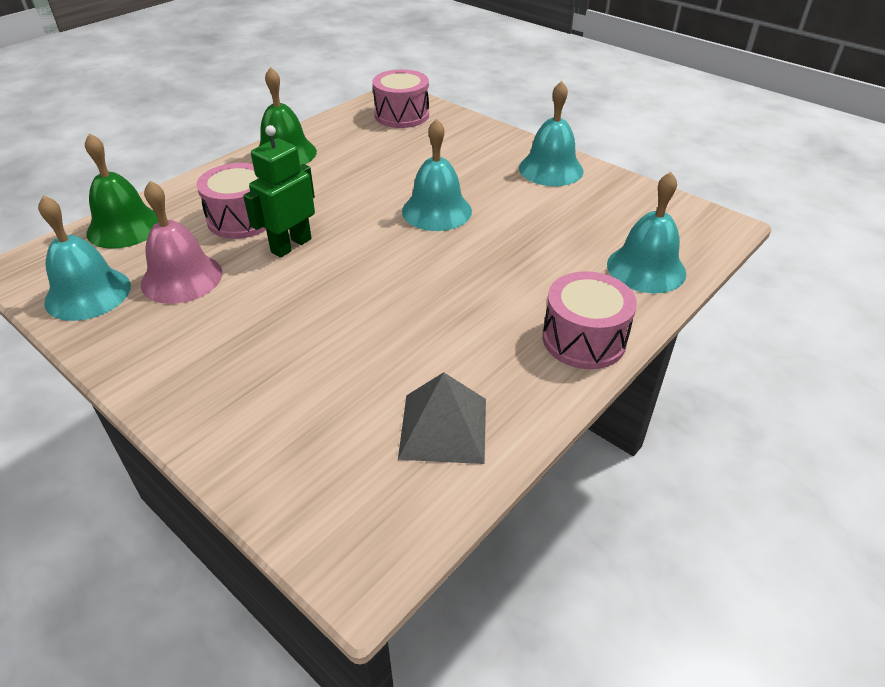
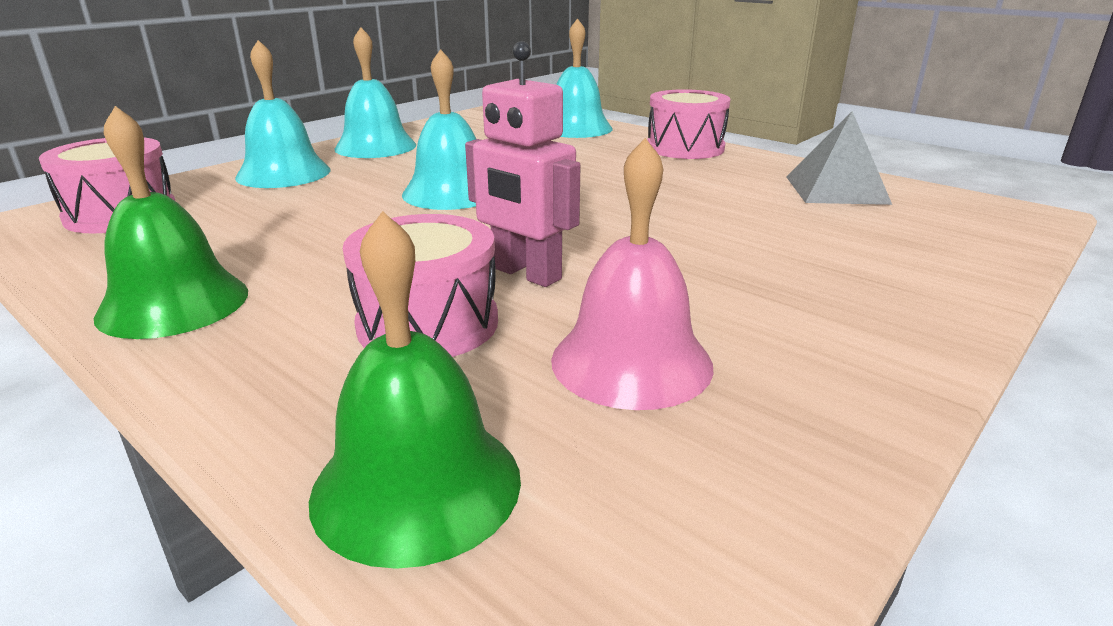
camera: 90 degrees left, 15 degrees down
(88, 293) = (716, 481): turquoise bell -> turquoise bell (283, 173)
(291, 245) = (526, 274): green robot -> pink robot

